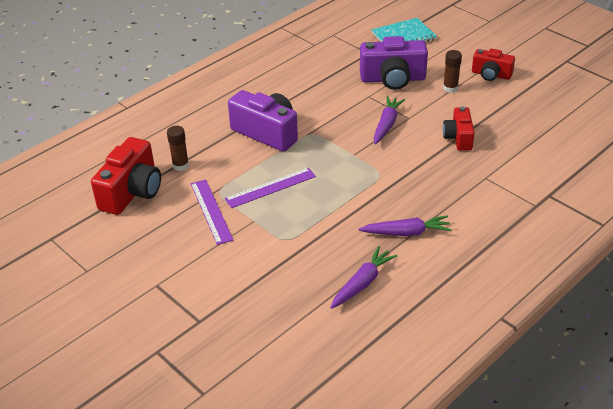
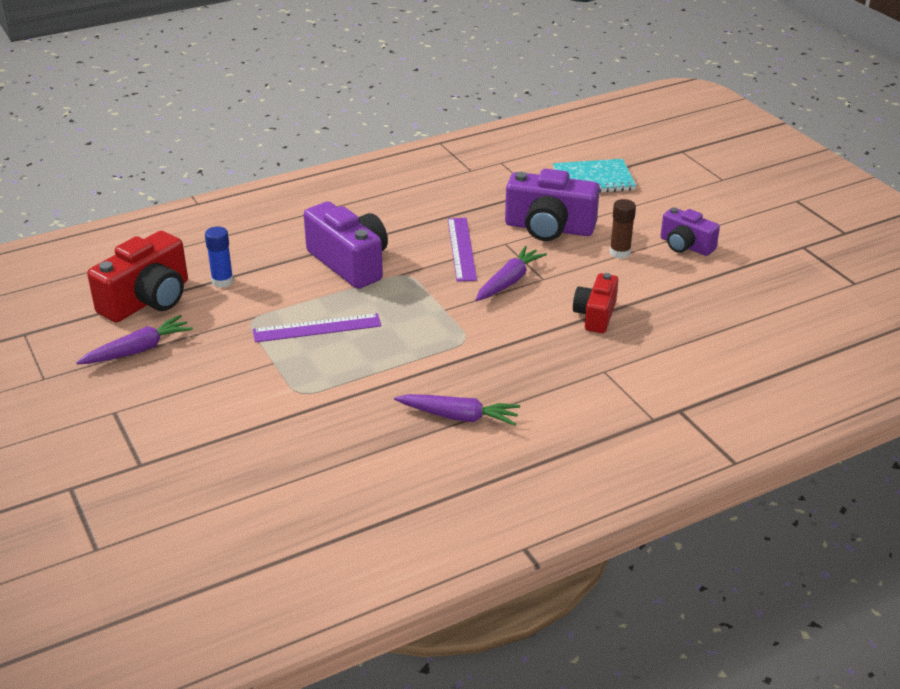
camera: 15 degrees right, 5 degrees down
(180, 165) = (222, 281): brown glue stick -> blue glue stick
(211, 211) = (228, 341): purple ruler -> purple ruler (462, 249)
(362, 283) = (366, 465): purple carrot -> purple carrot (138, 350)
(491, 75) = (685, 246): red camera -> purple camera

